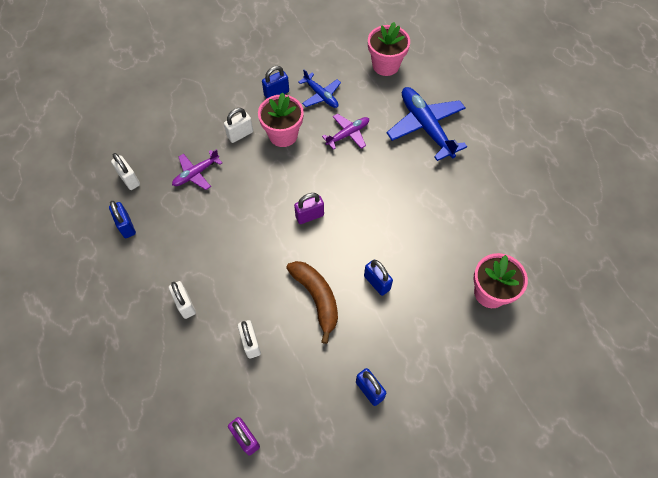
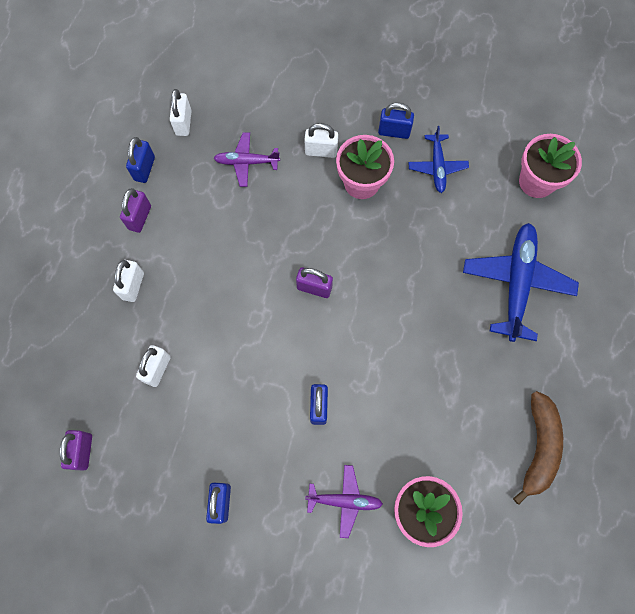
camera: 40 degrees right, 10 degrees up
(151, 259) = (140, 217): none -> purple padlock
(316, 298) = (250, 375): brown banana -> brown banana (538, 447)
(348, 134) = (427, 230): purple plane -> purple plane (344, 500)

